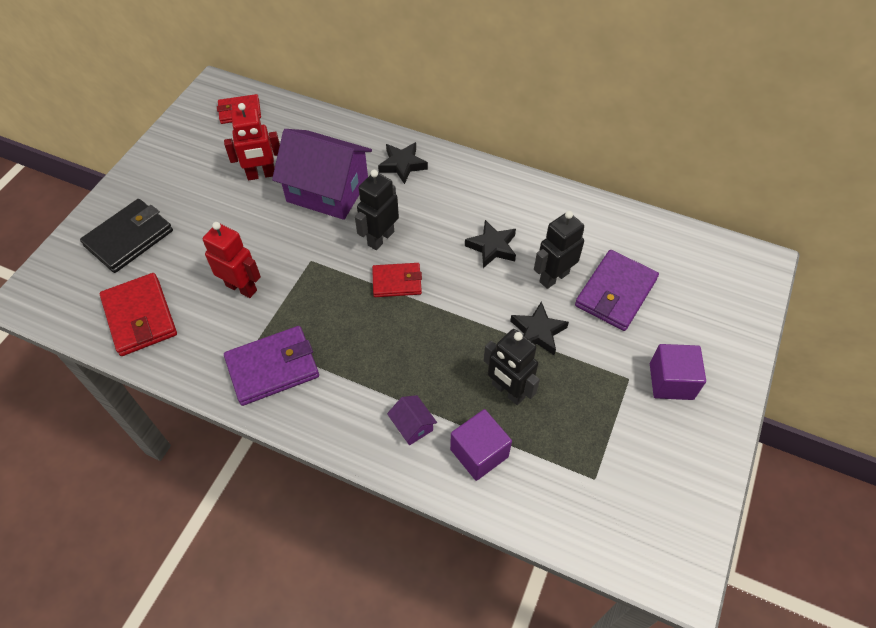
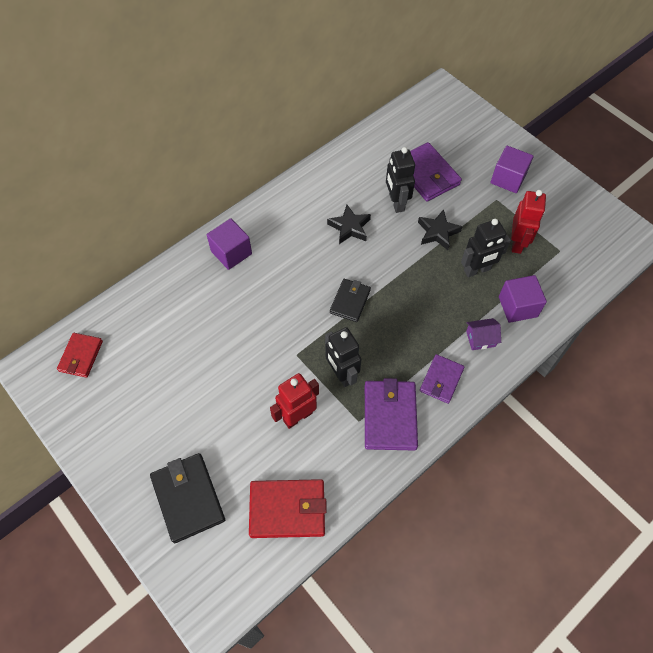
camera: 65 degrees left, 5 degrees up
(261, 175) = (176, 362): red robot -> red robot (517, 243)
(327, 190) = (227, 317): purple house -> none
(338, 402) = (441, 380): none -> purple wallet
(380, 238) = (300, 297): black robot -> black robot (341, 374)
(397, 282) = (350, 301): red wallet -> black wallet
(402, 165) = (231, 252): black star -> purple cube

